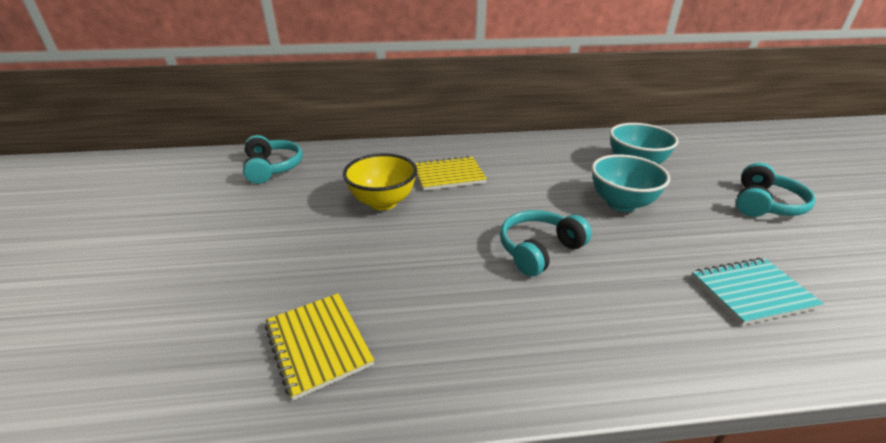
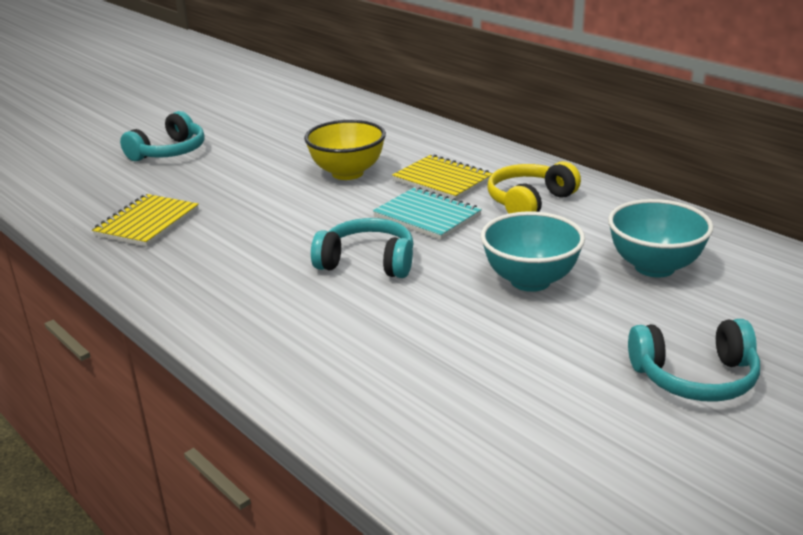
camera: 55 degrees right, 5 degrees down
(272, 168) = (335, 113): turquoise headphones -> turquoise headphones (169, 152)
(517, 163) = (529, 202): none -> yellow headphones
(752, 292) = (443, 391): turquoise notebook -> turquoise notebook (427, 216)

